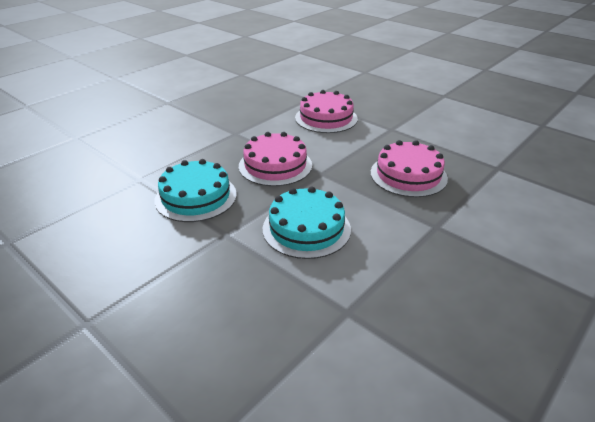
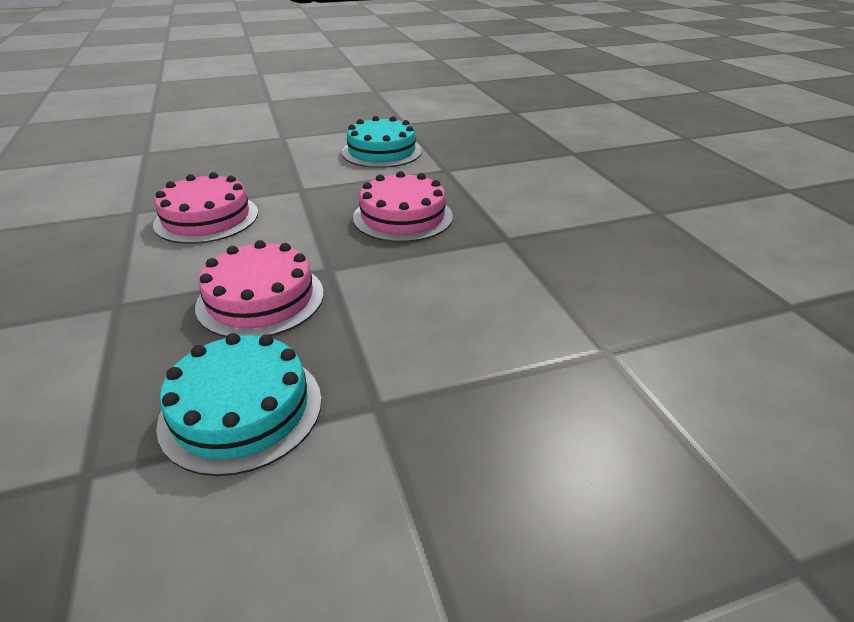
camera: 60 degrees left, 0 degrees up
(306, 228) = (432, 324): turquoise cake -> turquoise cake (382, 151)

